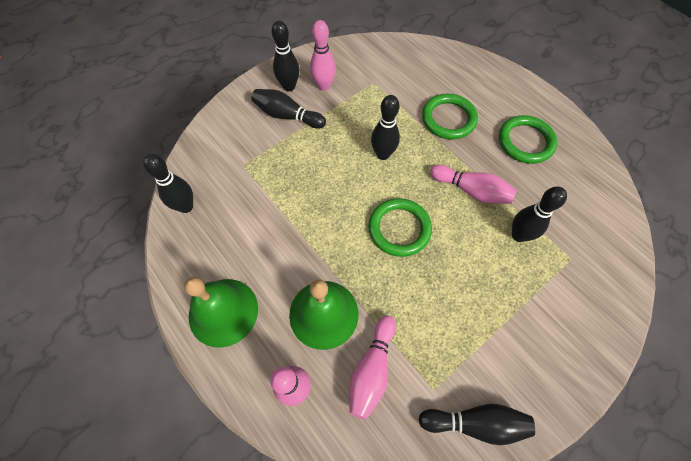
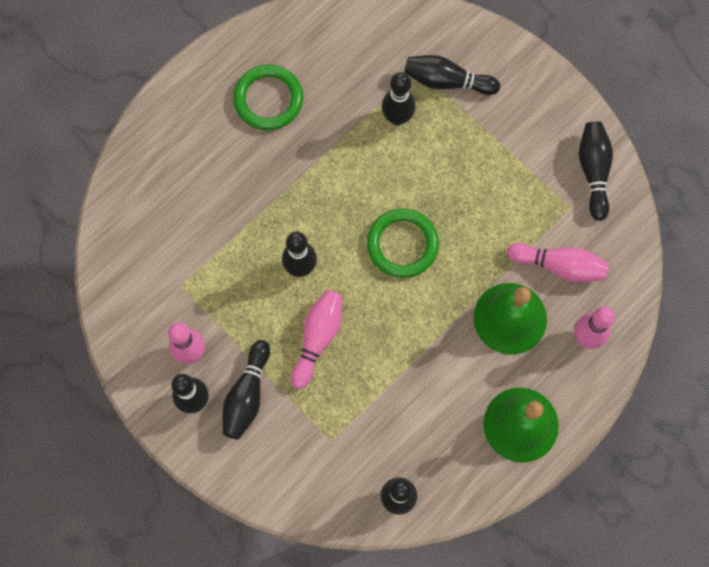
camera: 95 degrees left, 10 degrees up
(448, 119) = (238, 188): green ring -> none
(471, 190) = (344, 165): pink bowling pin -> pink bowling pin (317, 338)
(561, 282) = (447, 81): none -> black bowling pin

